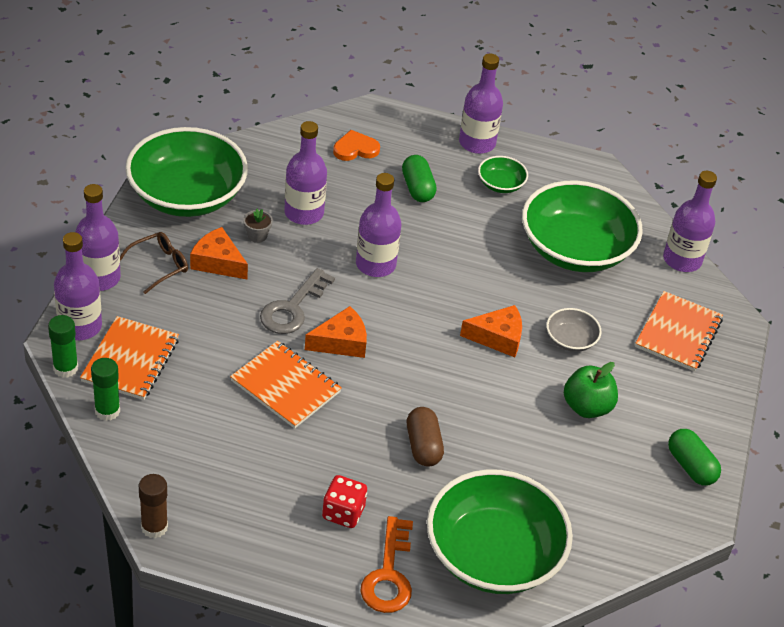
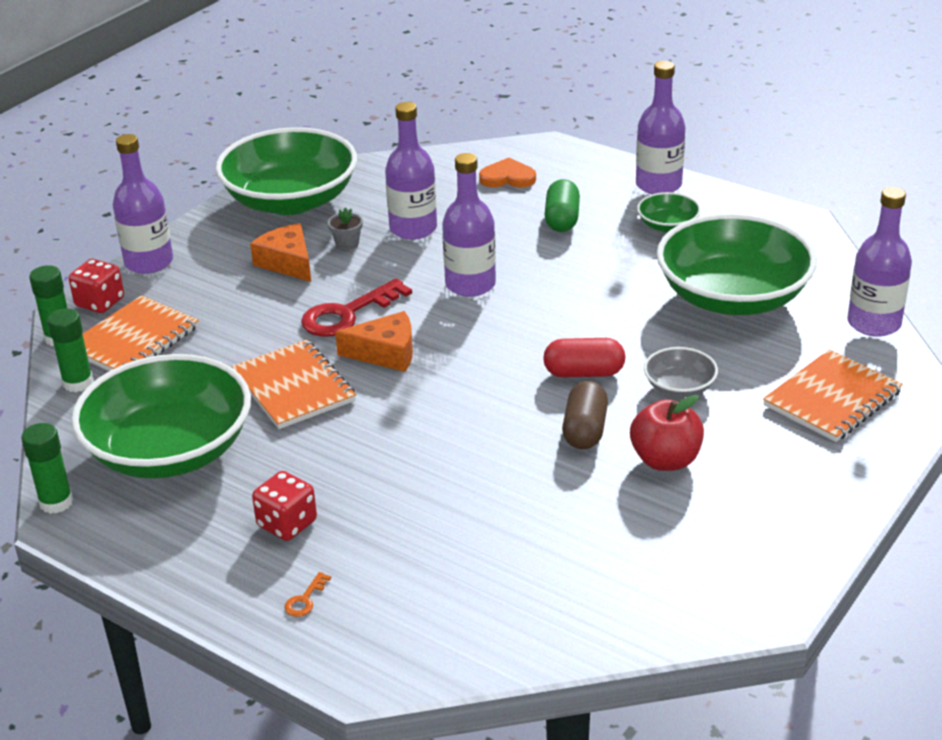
camera: 25 degrees right, 10 degrees down
(80, 326) = (100, 302): purple bottle -> red dice
(154, 527) = (56, 502): brown glue stick -> green glue stick
(159, 266) = (220, 259): brown glasses -> none
(292, 308) = (347, 314): grey key -> red key
(389, 574) = (305, 599): orange key -> orange key, size x0.42
(423, 446) = (427, 470): brown capsule -> brown capsule (585, 430)
(493, 554) = (453, 601): green bowl -> green bowl (169, 450)
(497, 337) = (584, 373): orange cheese -> red capsule
(587, 407) = (665, 460): green apple -> red apple
(690, 466) = (781, 547): green capsule -> none

